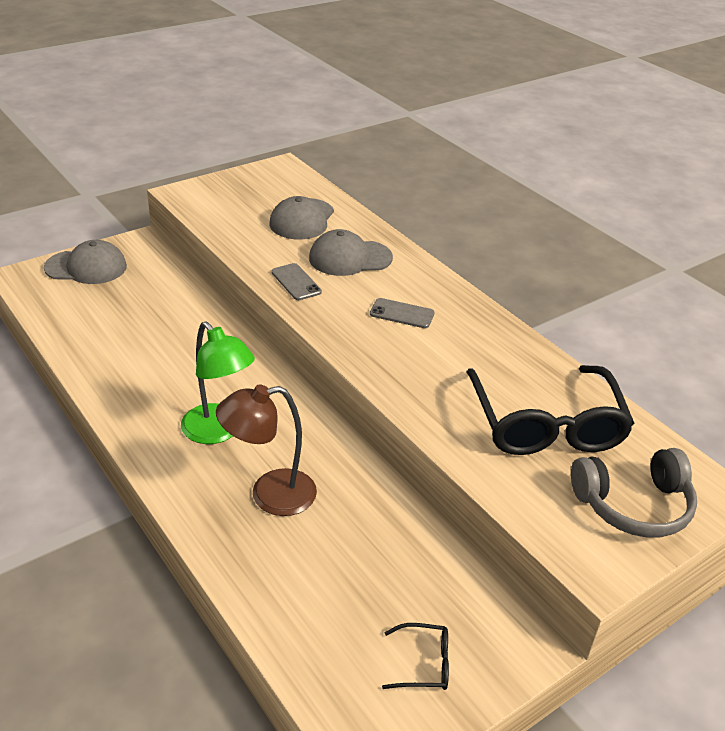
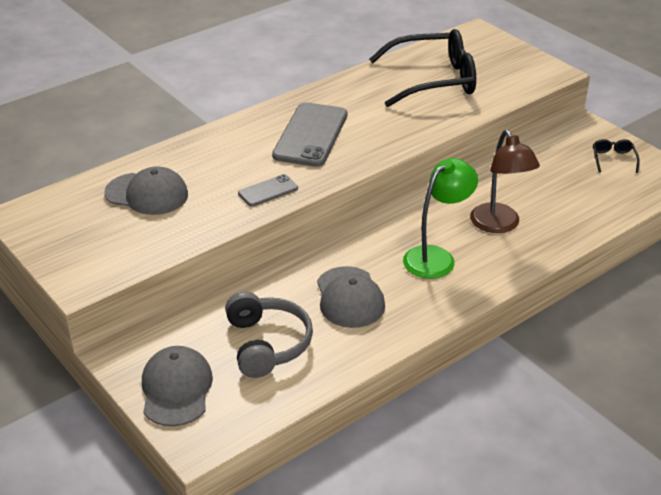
camera: 90 degrees left, 0 degrees up
(350, 258) = (222, 163): grey cap -> grey cap (349, 297)
(402, 314) = (310, 135): grey phone -> grey phone, size x1.97
(633, 505) = (498, 57): grey headphones -> grey headphones (267, 344)

